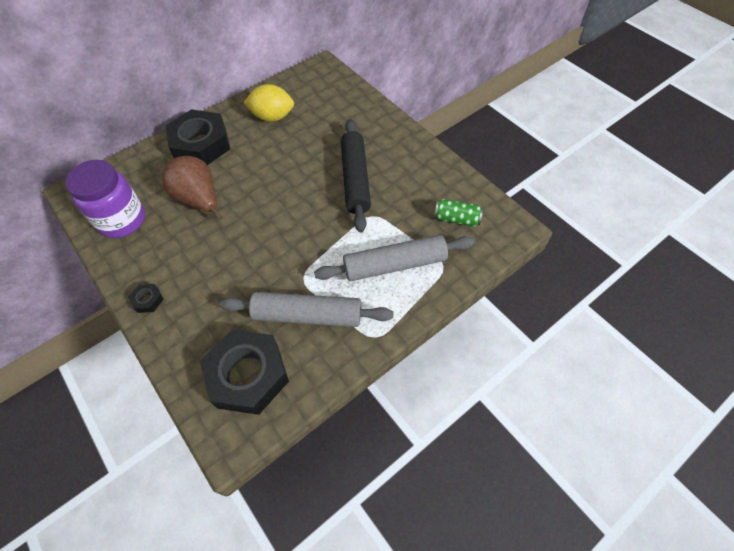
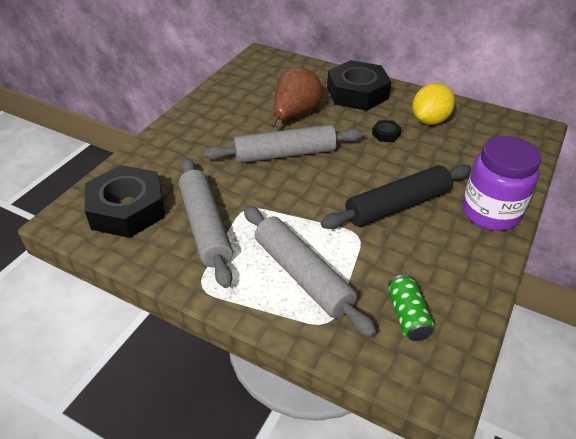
camera: 65 degrees right, 15 degrees down
(122, 220) = (247, 86): purple jar -> purple jar (490, 213)
(148, 300) = (178, 127): black nut -> black nut (386, 134)
(250, 227) = (285, 154): none -> grey rolling pin
(272, 117) = (430, 120): yellow lemon -> yellow lemon turned 60 degrees clockwise

